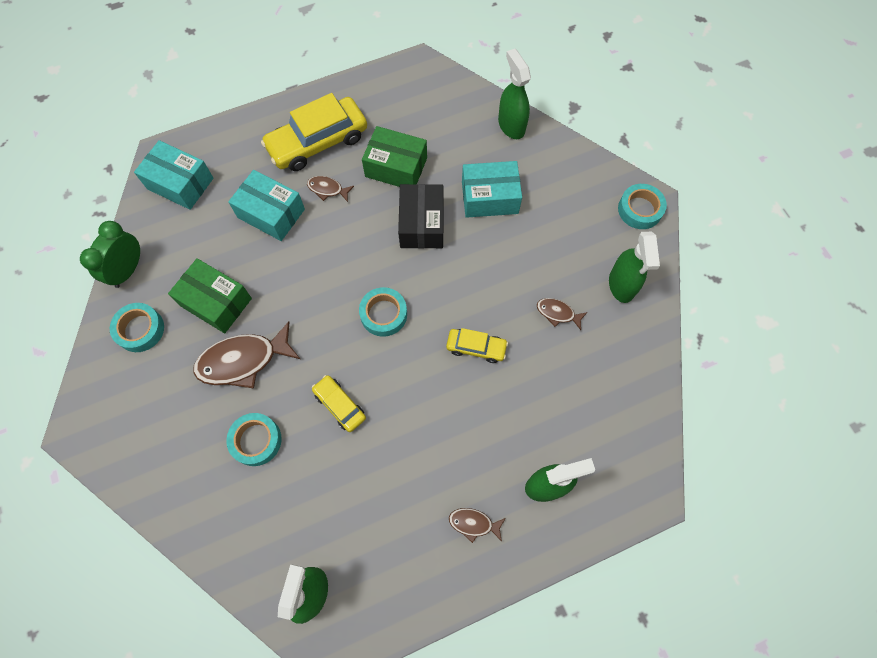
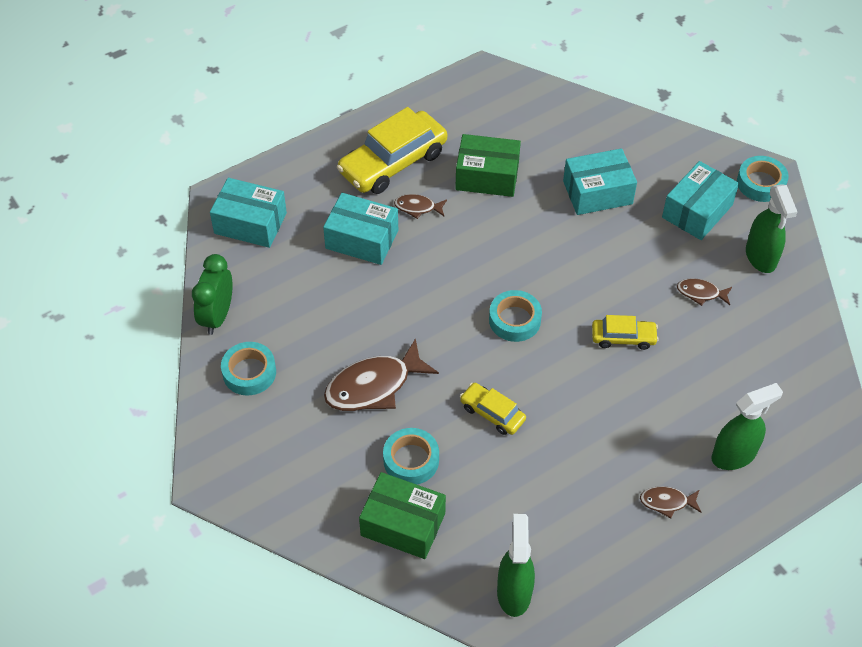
camera: 10 degrees left, 15 degrees down
(216, 302) = (326, 334): green box -> green box (403, 524)
(421, 224) = (531, 228): black box -> none
(511, 125) = (601, 119): green spray bottle -> none
(575, 229) = (697, 211): none -> turquoise box

